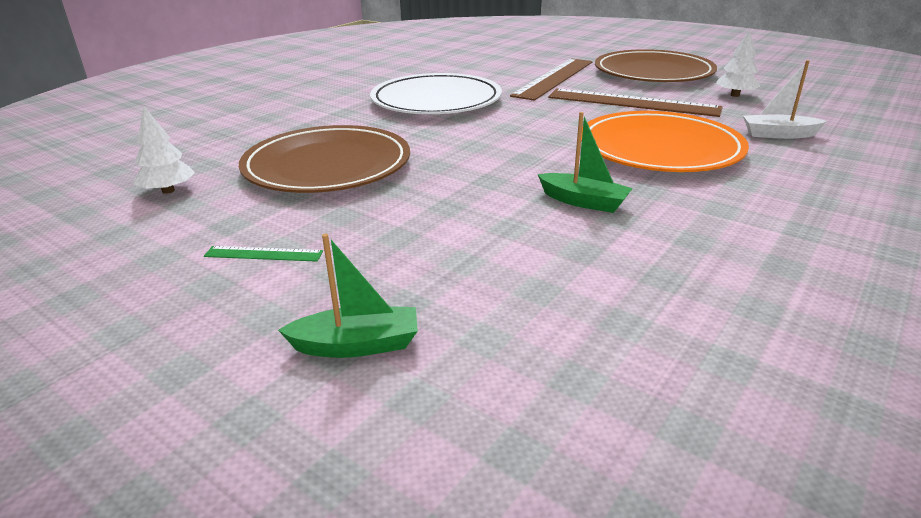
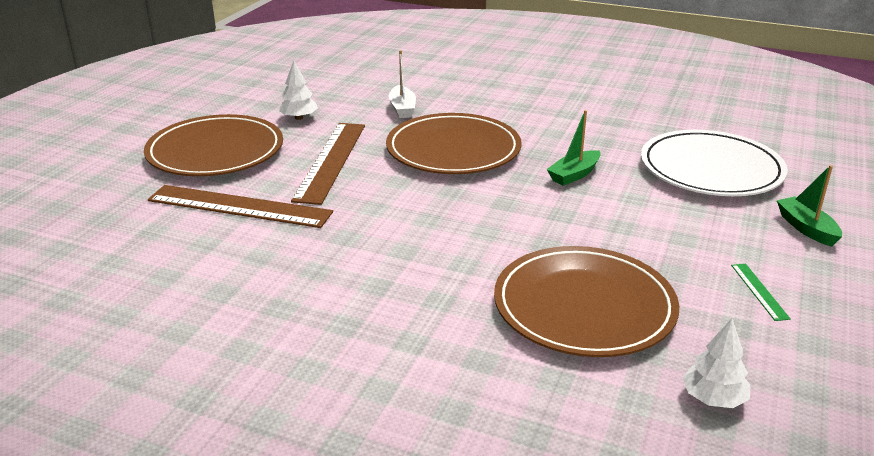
camera: 105 degrees left, 0 degrees up
(436, 100) = (346, 276): white plate -> white plate (711, 169)
(584, 202) = (574, 175): green boat -> green boat turned 150 degrees counterclockwise
(659, 148) = (453, 150): orange plate -> brown plate

